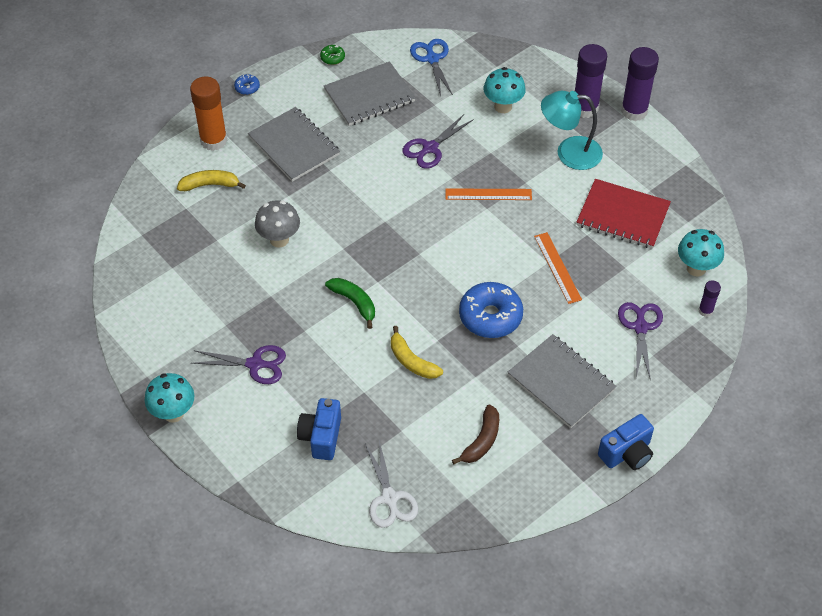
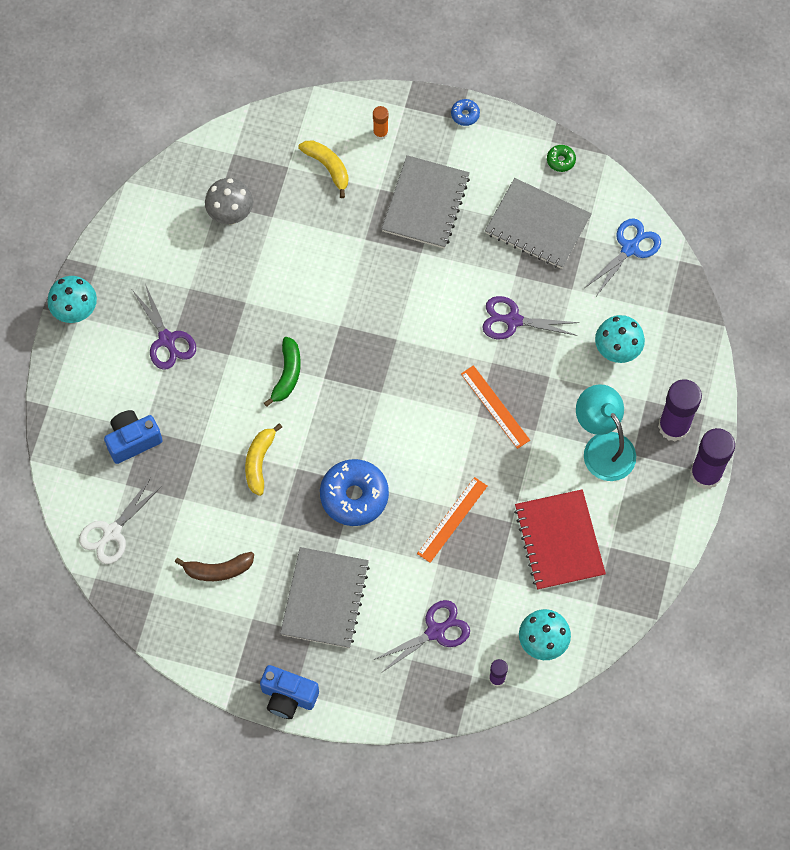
camera: 55 degrees right, 15 degrees up
(213, 140) = (380, 133): orange glue stick -> orange glue stick, size x0.50
(279, 239) = (310, 266): grey mushroom -> grey mushroom (231, 215)

